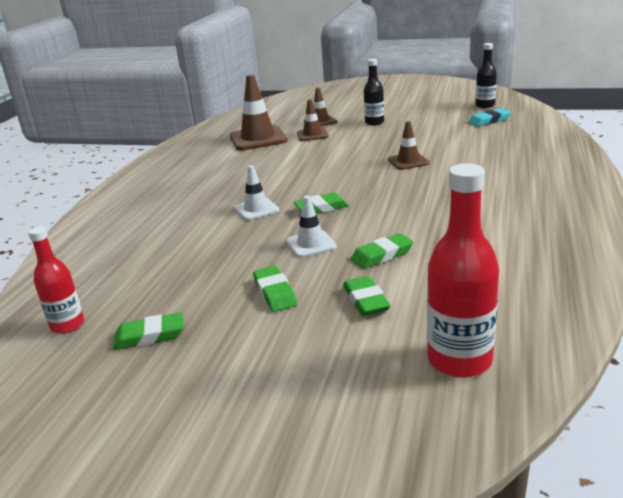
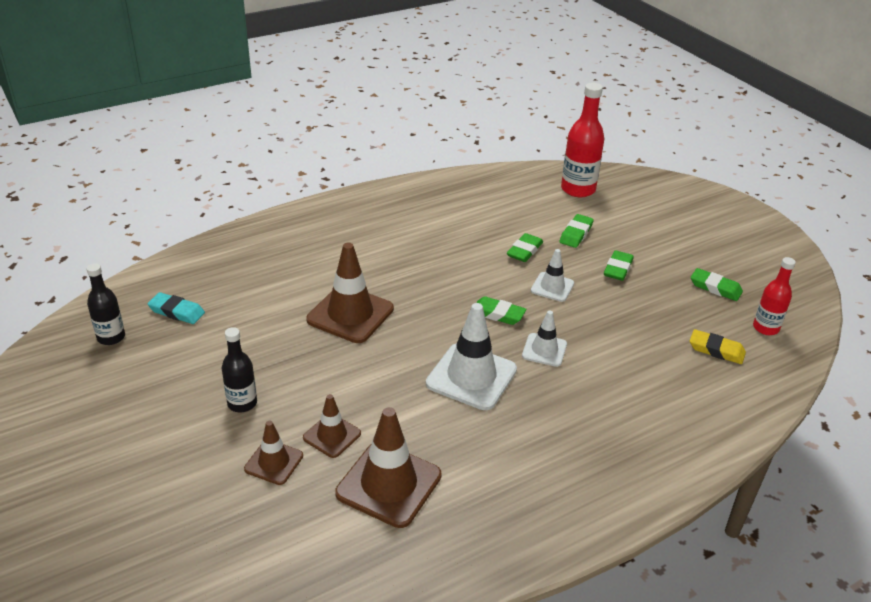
camera: 140 degrees left, 10 degrees up
(112, 279) = (716, 350): none -> yellow eraser
(282, 178) = (471, 377): none -> white traffic cone
(382, 255) = (524, 251): green eraser -> green eraser turned 75 degrees counterclockwise
(408, 161) = (350, 314): brown traffic cone -> brown traffic cone, size x1.78

